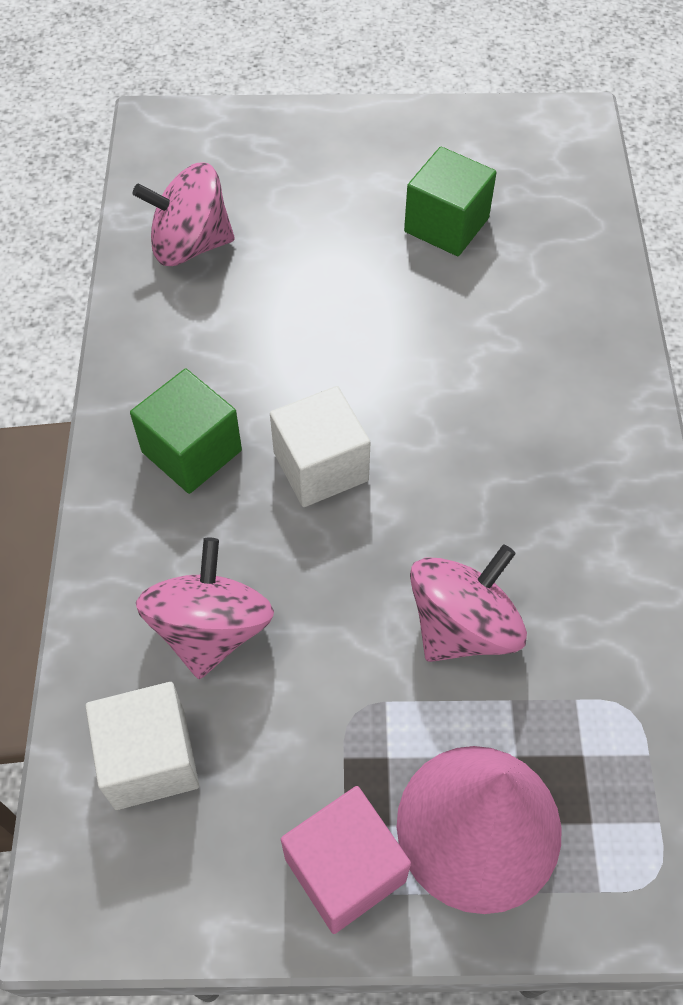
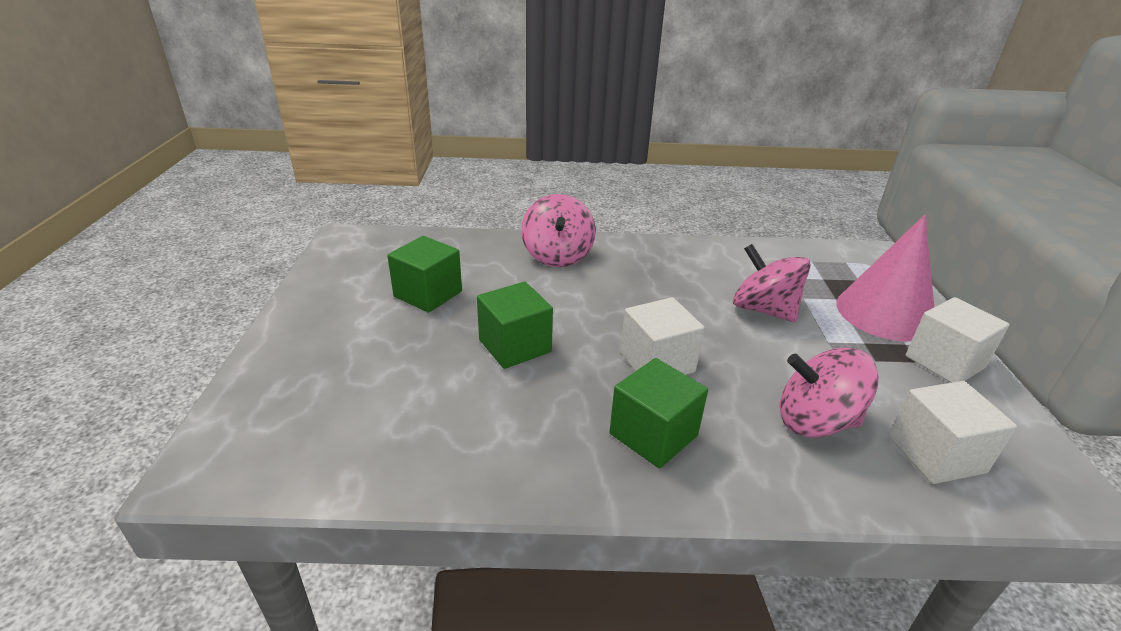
camera: 90 degrees left, 25 degrees down
(190, 245) = (404, 439): pink spinning top -> pink spinning top (557, 256)
(344, 319) = (515, 346): none -> green cube
(345, 869) = (944, 362): pink cube -> white cube

